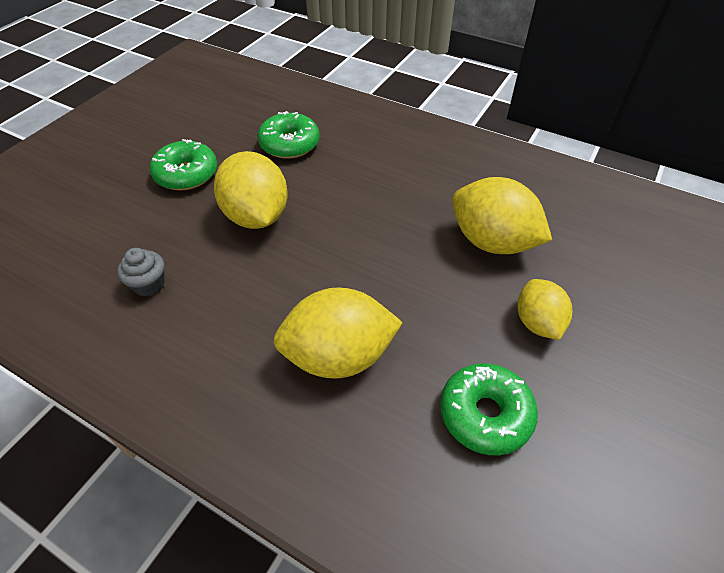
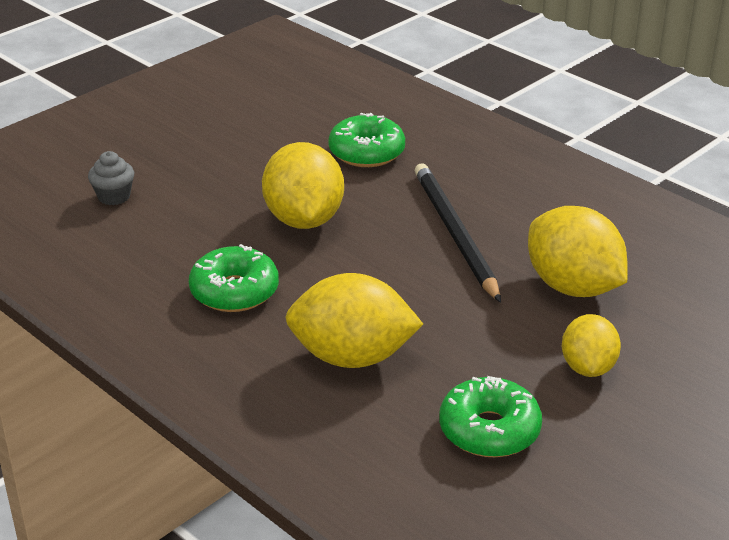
camera: 15 degrees right, 15 degrees down
(149, 284) = (170, 263): grey cupcake -> grey cupcake (114, 196)
(186, 174) = (235, 166): green donut -> green donut (234, 291)
(382, 207) = (455, 233): none -> black pencil

